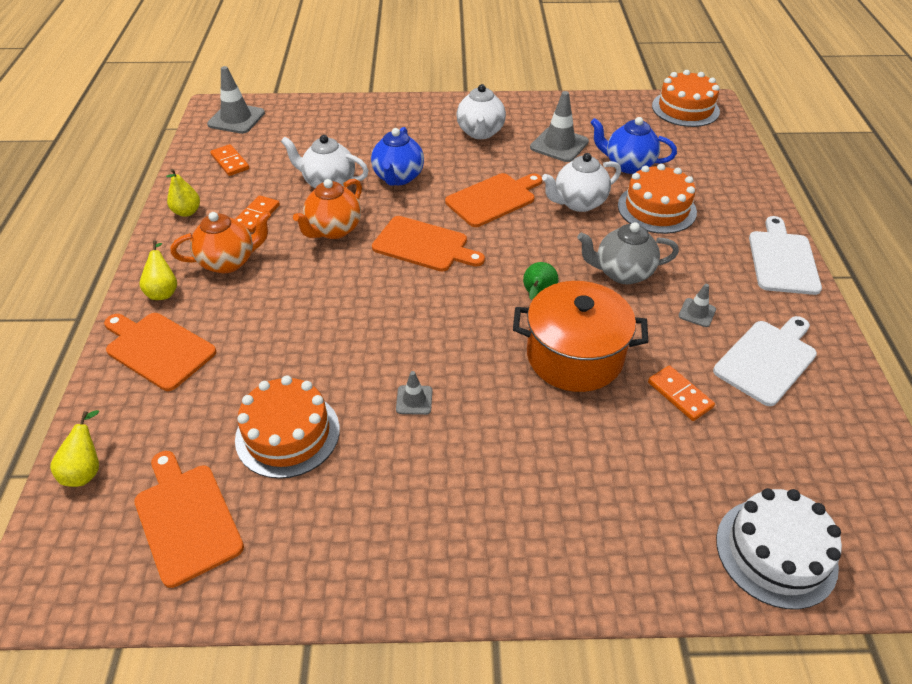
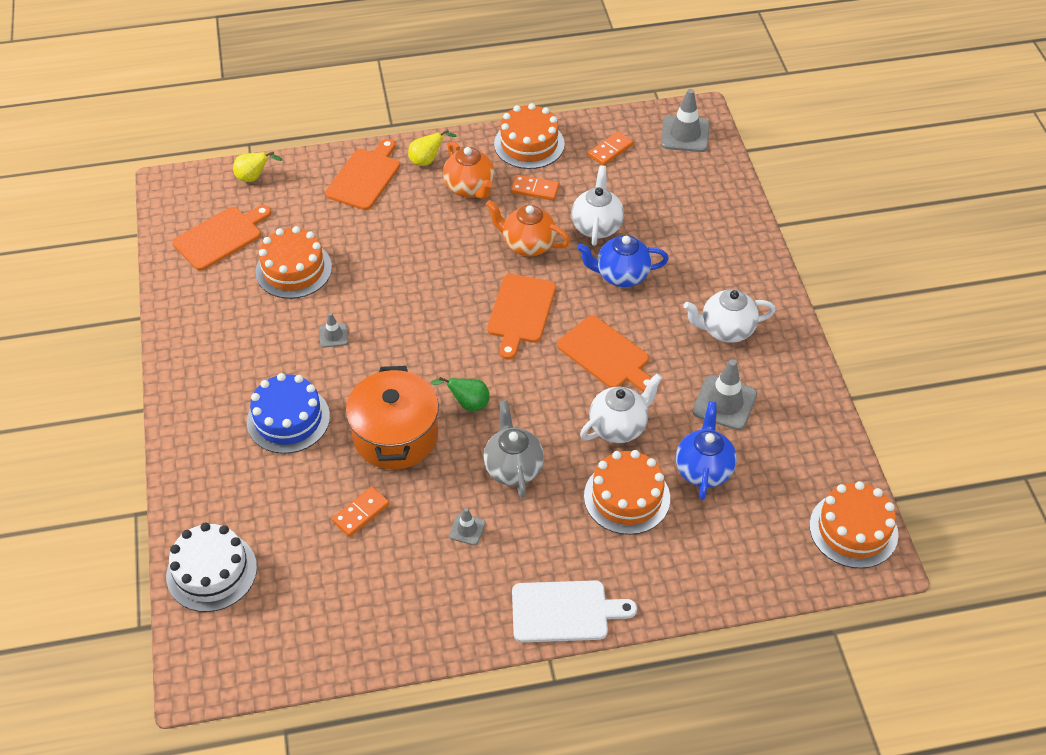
camera: 80 degrees right, 5 degrees up
(187, 212) = (529, 144): yellow pear -> orange cake
(539, 455) = (288, 419): none -> blue cake
(578, 203) = (618, 427): white teapot -> white teapot turned 90 degrees clockwise
(767, 360) = (413, 584): white cutting board -> none

